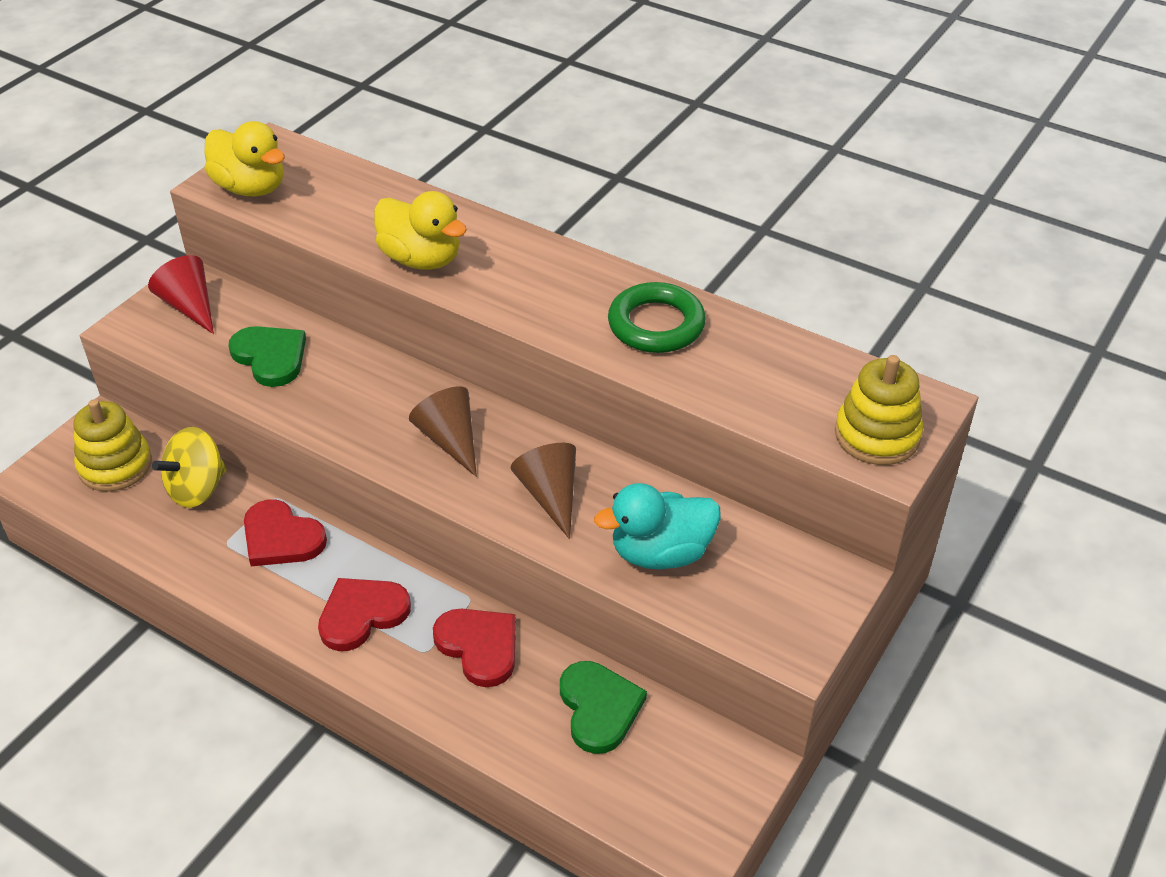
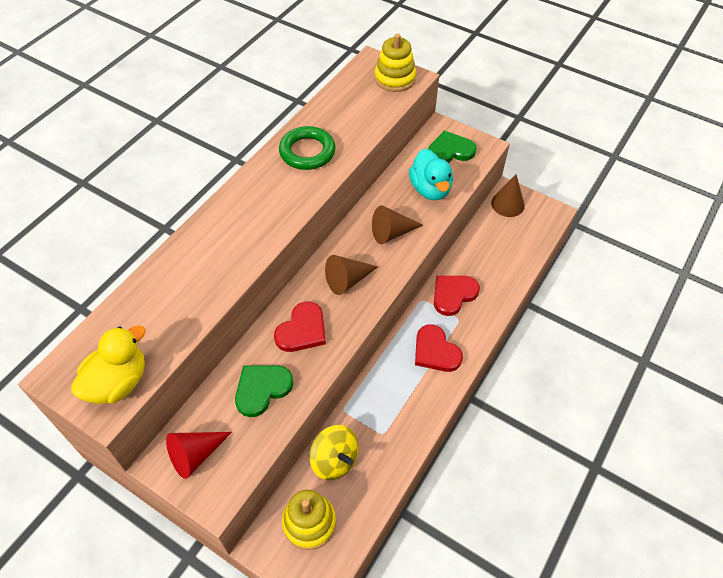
camera: 90 degrees left, 10 degrees up
(281, 538) = (378, 401): red heart -> red heart (302, 330)
(421, 259) = (230, 264): yellow duck -> none
(599, 708) = (486, 245): green heart -> green heart (450, 150)
(715, 759) = (507, 204): none -> brown cone

